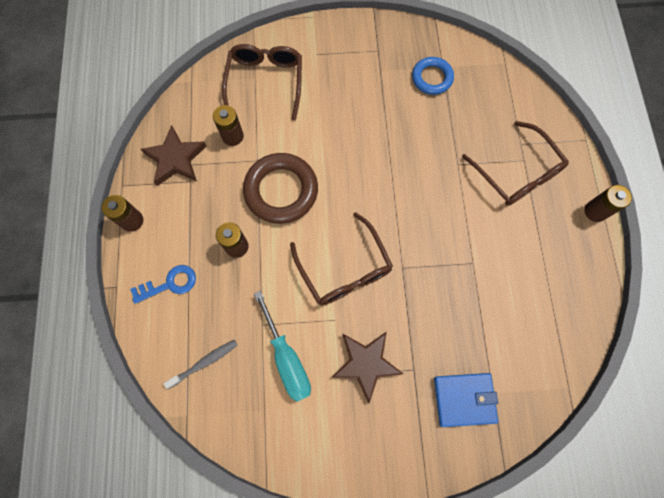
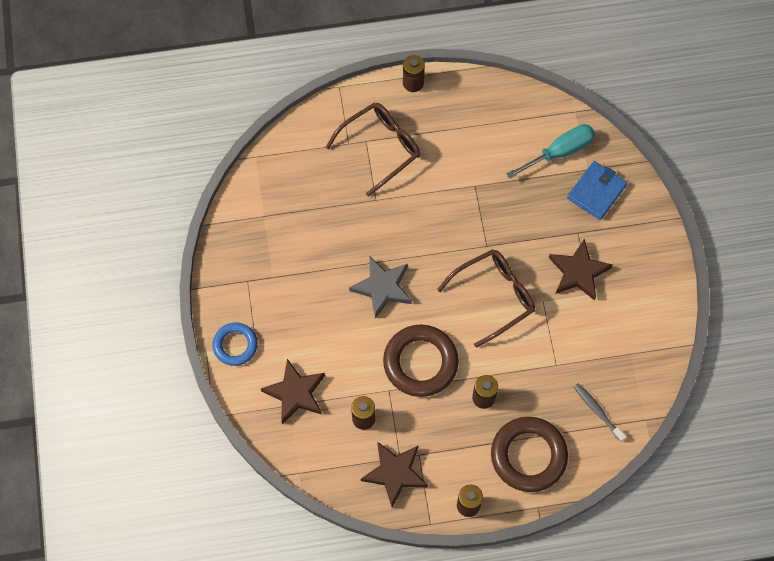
camera: 95 degrees left, 5 degrees down
(169, 284) = (528, 456): blue key -> brown ring
(265, 82) = (295, 393): brown glasses -> brown star
(287, 359) = (583, 339): turquoise screwdriver -> turquoise screwdriver (560, 152)
(362, 163) = (382, 287): none -> grey star
(432, 78) = (279, 226): blue ring -> blue ring (235, 345)
(464, 399) = (596, 192): blue wallet -> blue wallet turned 45 degrees clockwise

